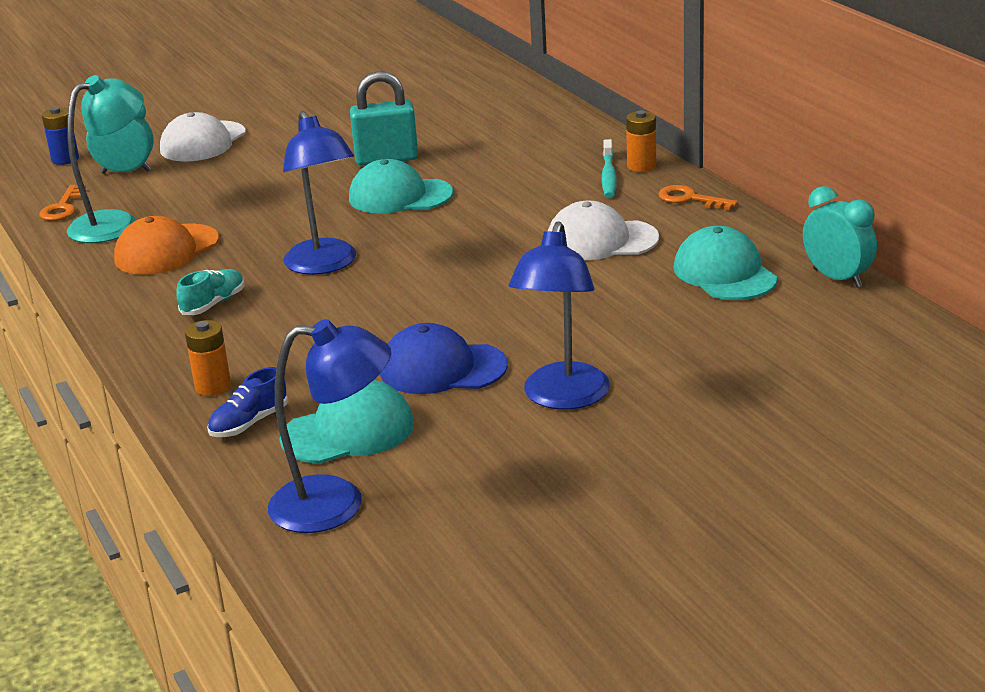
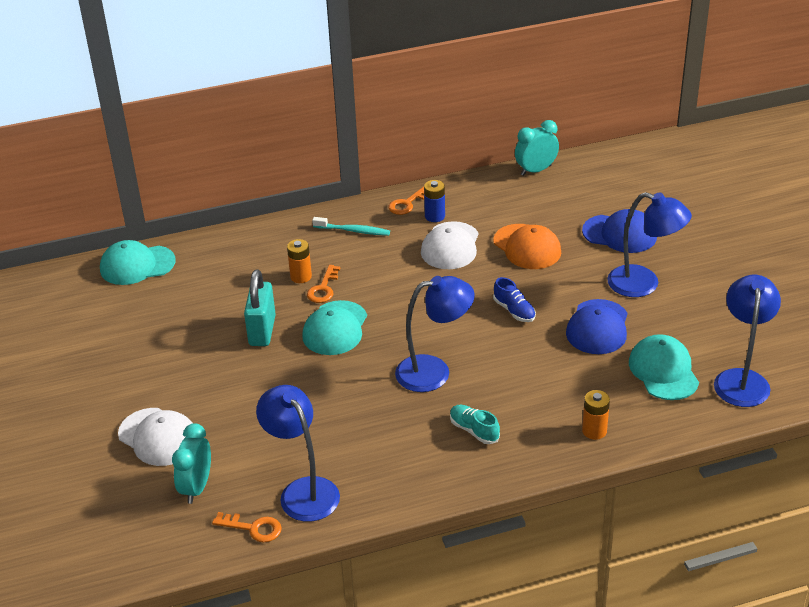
camera: 80 degrees left, 10 degrees up
(65, 159) = (139, 533): blue battery -> blue battery (435, 216)
(115, 222) = (303, 491): turquoise lamp -> blue lamp
(166, 250) = (371, 457): orange cap -> orange cap (527, 247)
(249, 423) = (645, 414): blue shoe -> blue shoe (514, 311)
(478, 177) = (323, 288): none -> orange key
(641, 166) = (345, 215): orange battery -> orange battery (301, 276)
(694, 365) = (619, 234): none -> blue cap
(724, 273) = (514, 207): turquoise cap -> turquoise cap (137, 265)

